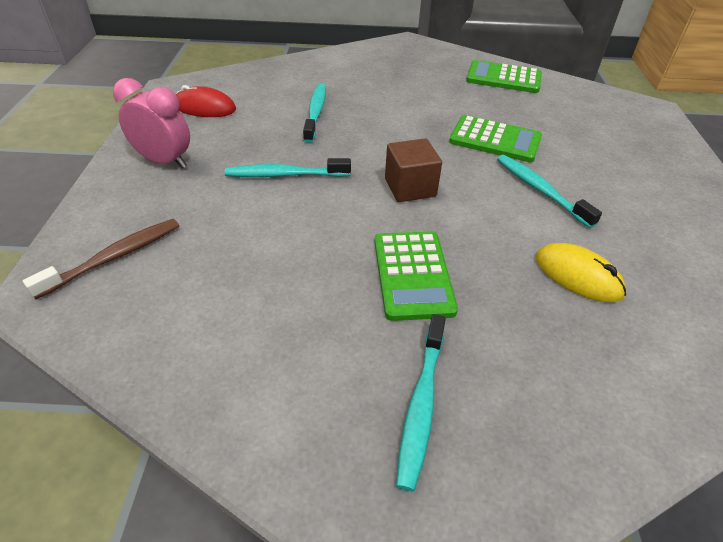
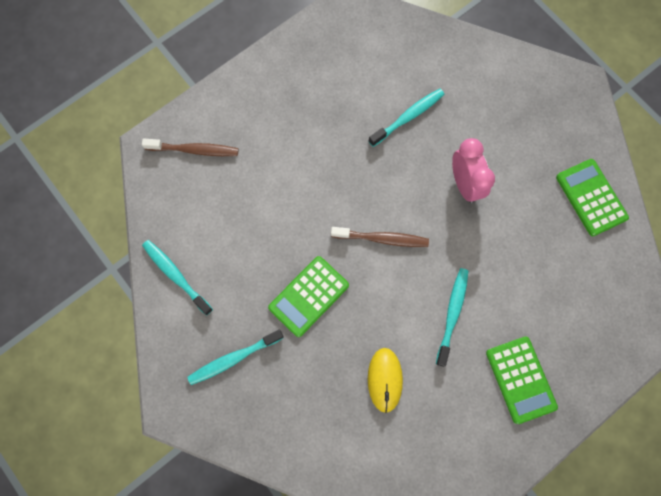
camera: 50 degrees right, 30 degrees up
(164, 161) = (277, 89): pink clock -> pink clock (464, 184)
(205, 107) = (347, 49): red mouse -> none
(285, 175) = (327, 162): turquoise toothbrush -> turquoise toothbrush (176, 276)
(410, 187) = (382, 239): brown cube -> brown toothbrush
(495, 140) = (487, 250): green calculator -> green calculator (520, 379)

